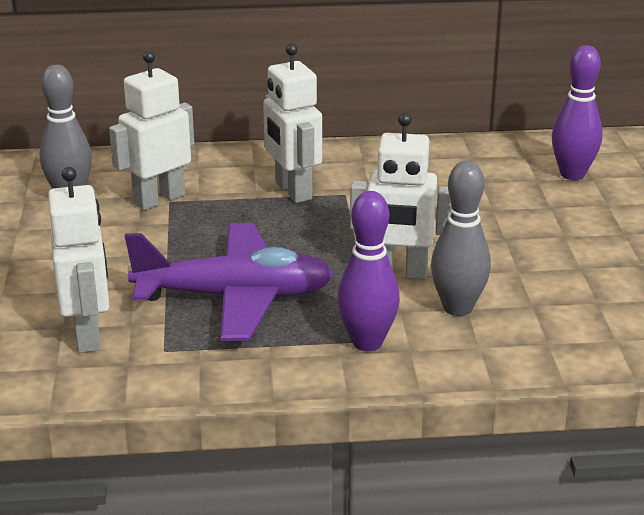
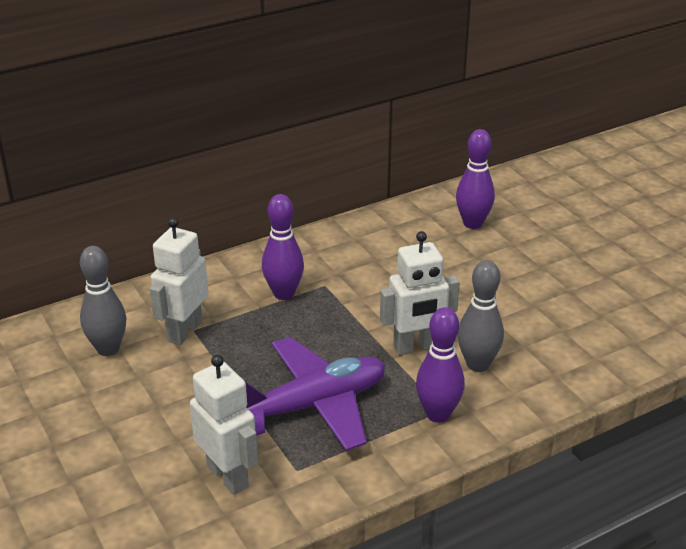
camera: 25 degrees left, 5 degrees up
(292, 191) = (283, 293): white robot -> purple bowling pin

